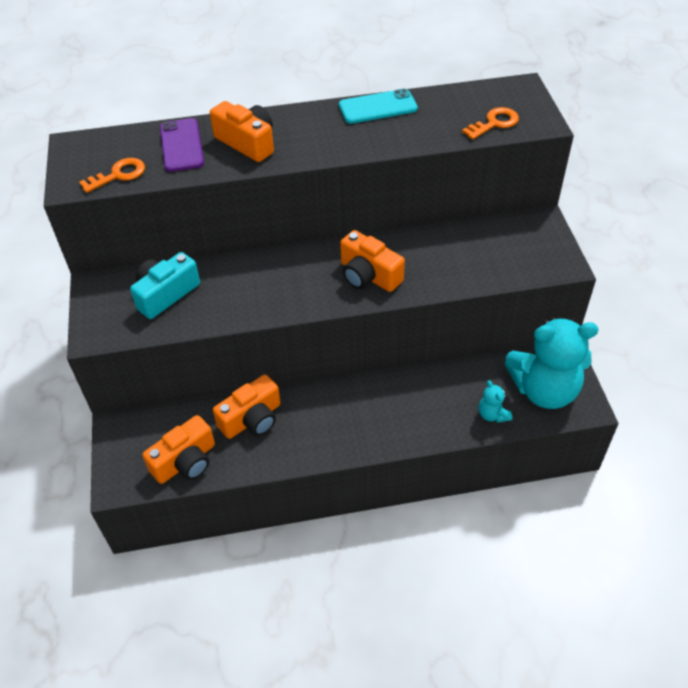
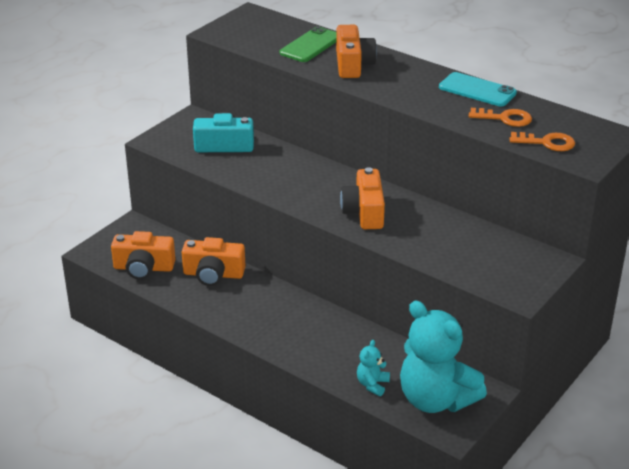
camera: 45 degrees right, 15 degrees down
(118, 175) = (249, 41): orange key -> orange key (505, 118)
(181, 145) = (311, 45): purple phone -> green phone

